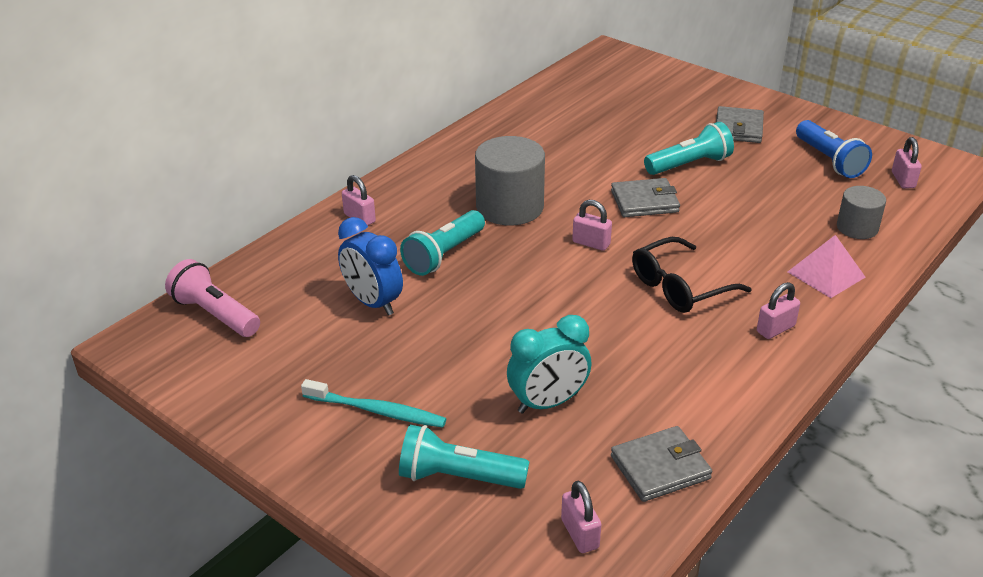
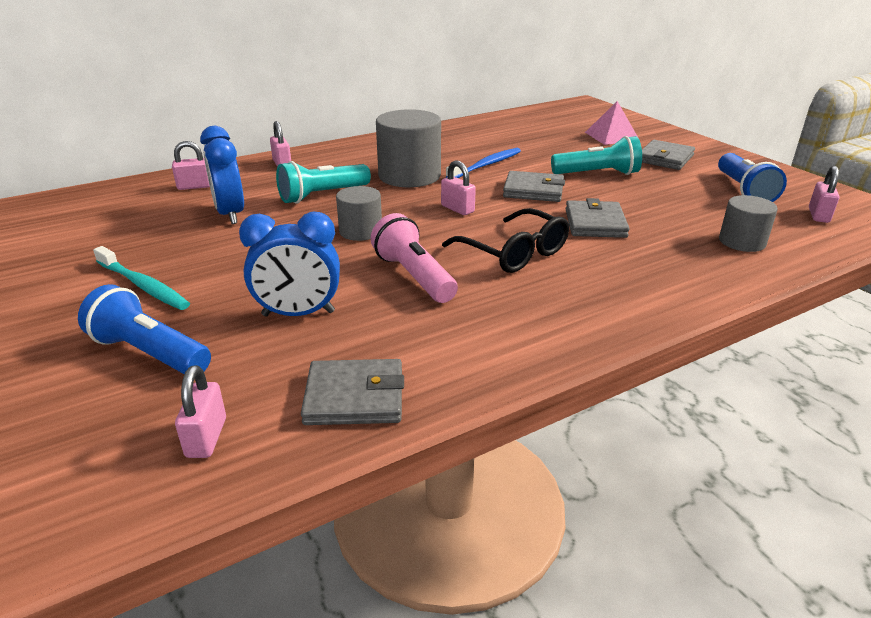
camera: 20 degrees right, 5 degrees down
(215, 314) = (106, 200): pink flashlight -> pink flashlight (414, 276)
(458, 477) = (150, 353): turquoise flashlight -> blue flashlight
(522, 294) = (360, 231): none -> grey cylinder
(548, 403) = (298, 314): turquoise clock -> blue clock
(575, 174) = (486, 165): none -> blue toothbrush
(679, 287) = (514, 253): black glasses -> black glasses turned 120 degrees counterclockwise
(726, 233) = (595, 223): none -> grey wallet
(775, 329) = (589, 304): pink padlock -> pink padlock (195, 186)
(826, 274) = (680, 271): pink pyramid -> pink pyramid (611, 136)

